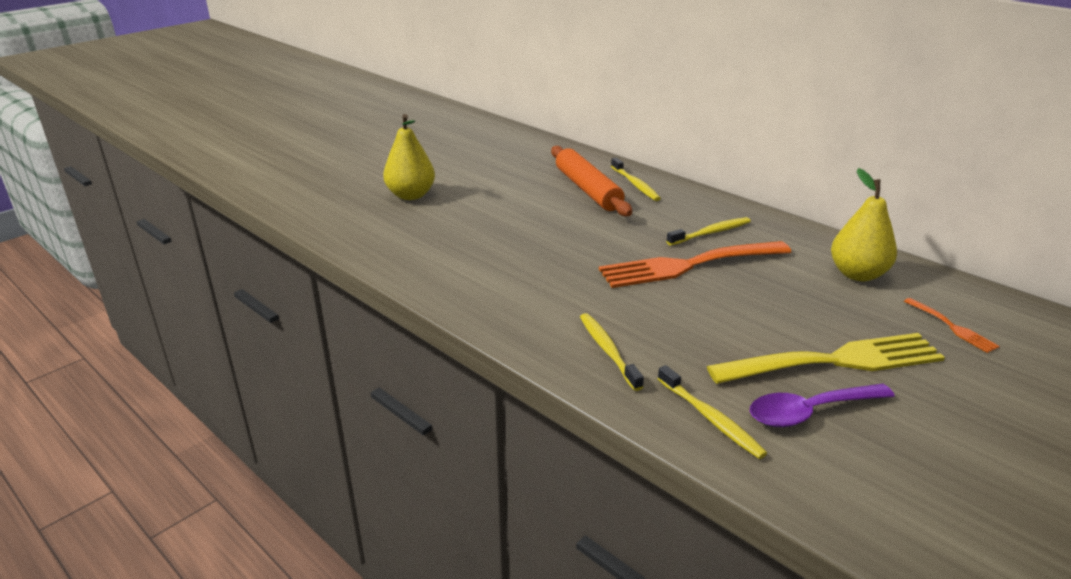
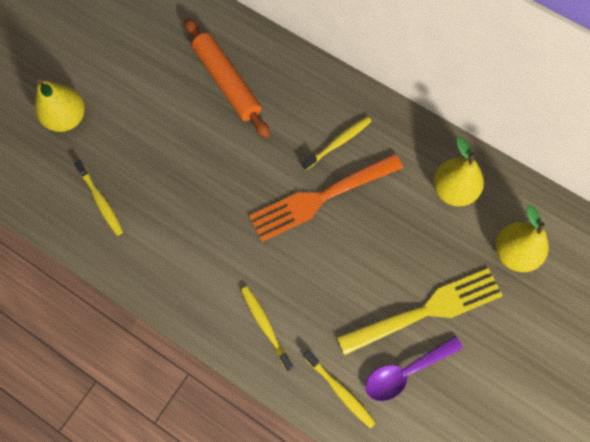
camera: 10 degrees left, 40 degrees up
(635, 184) = (269, 66): yellow toothbrush -> yellow toothbrush (100, 201)
(952, 327) = (514, 252): orange fork -> yellow pear

